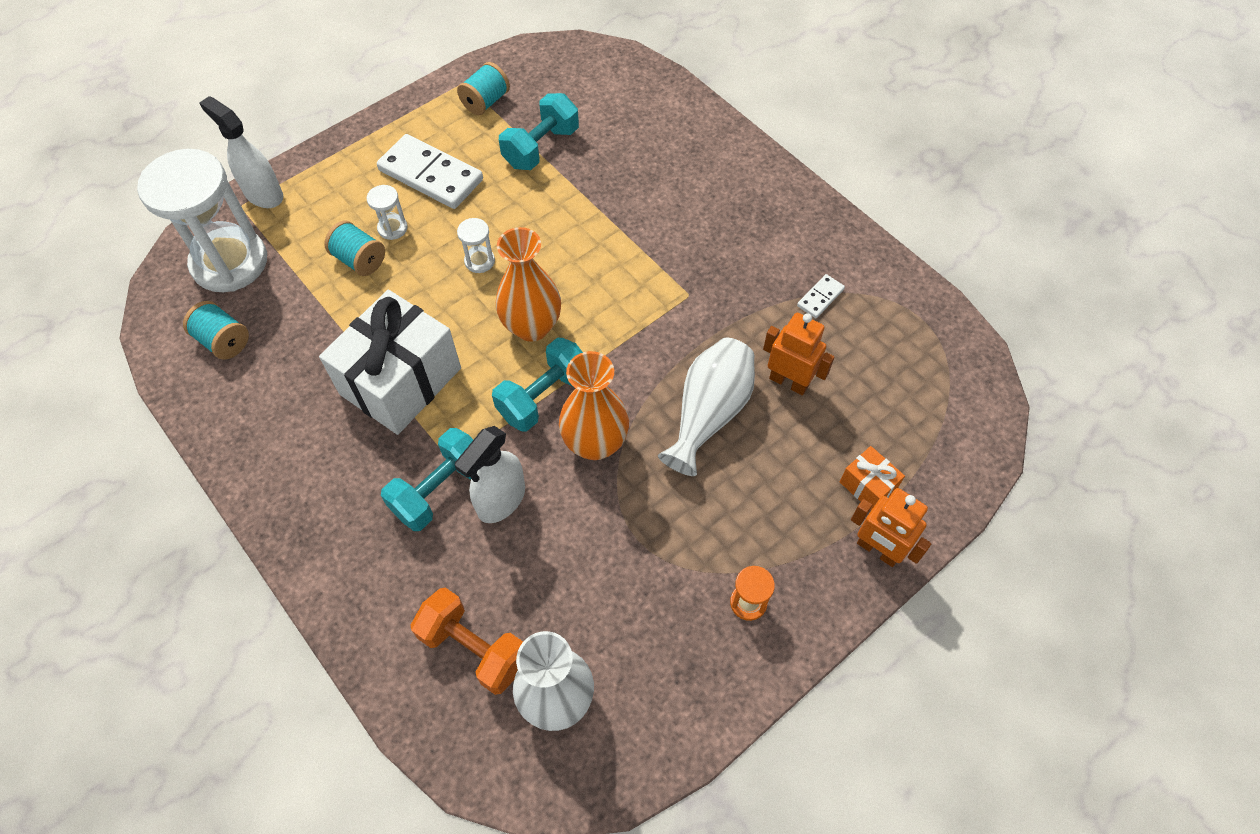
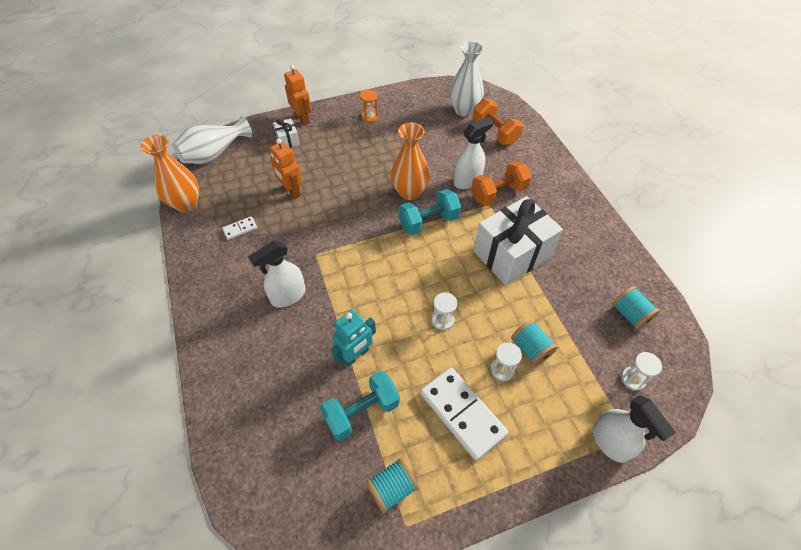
camera: 160 degrees left, 5 degrees down
(229, 262) = (633, 379): white hourglass -> white hourglass, size x0.40
(440, 490) = (498, 193): turquoise dumbbell -> orange dumbbell
(532, 327) = (422, 263): orange vase -> orange vase (186, 204)
(572, 194) = (356, 355): none -> turquoise robot
(692, 232) = (288, 296): none -> white spray bottle
(709, 413) = (343, 189): white vase -> white vase (214, 153)
(867, 486) = (288, 140): orange gift -> white gift

